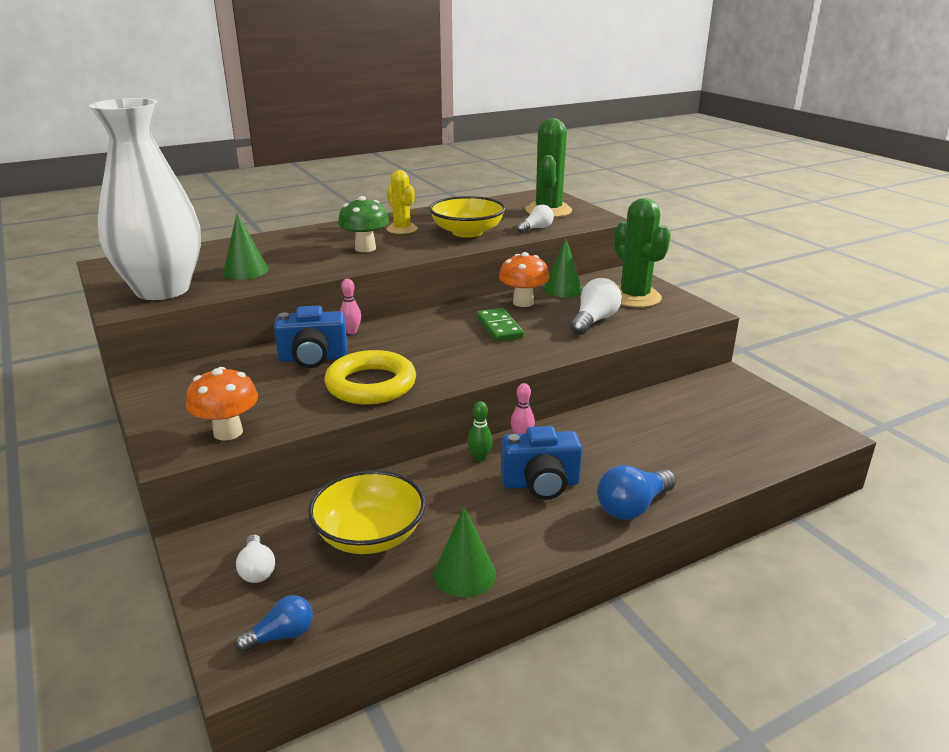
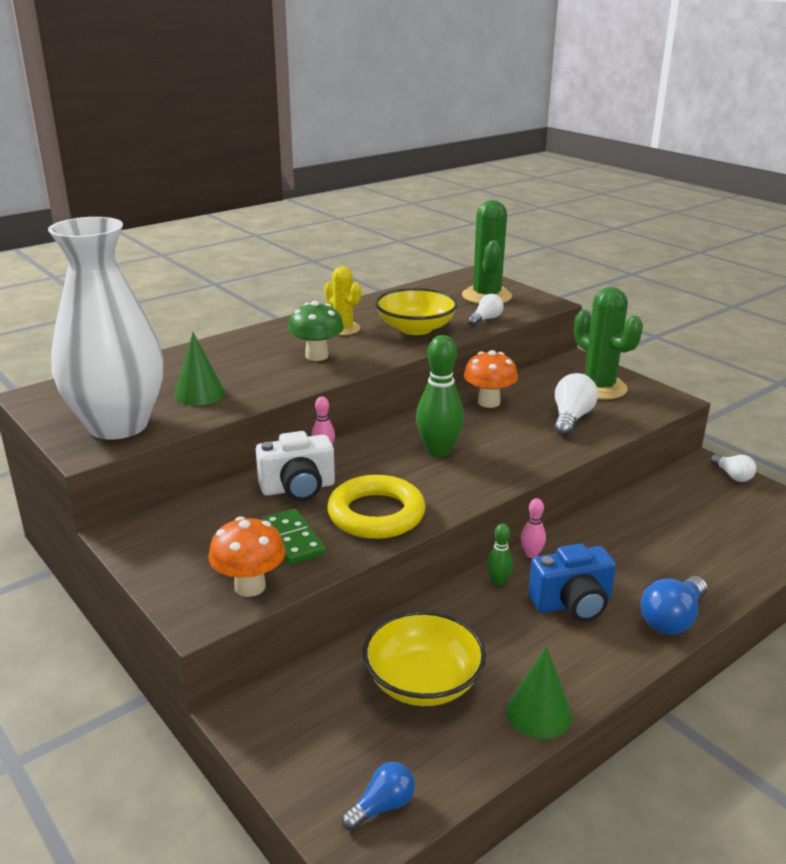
camera: 10 degrees left, 0 degrees up
(257, 569) = (321, 736): white light bulb -> white light bulb (732, 475)
(313, 358) = (298, 488): blue camera -> white camera
(455, 338) = (438, 451): none -> green bowling pin
(499, 327) = (478, 434): green domino -> green domino (293, 539)
(562, 289) = (522, 383): green cone -> none

